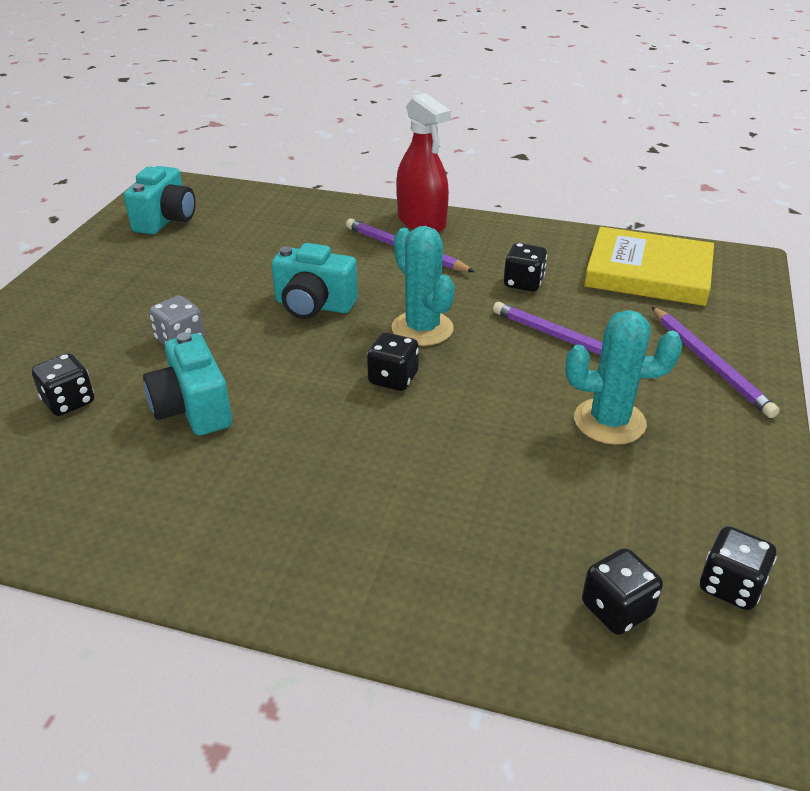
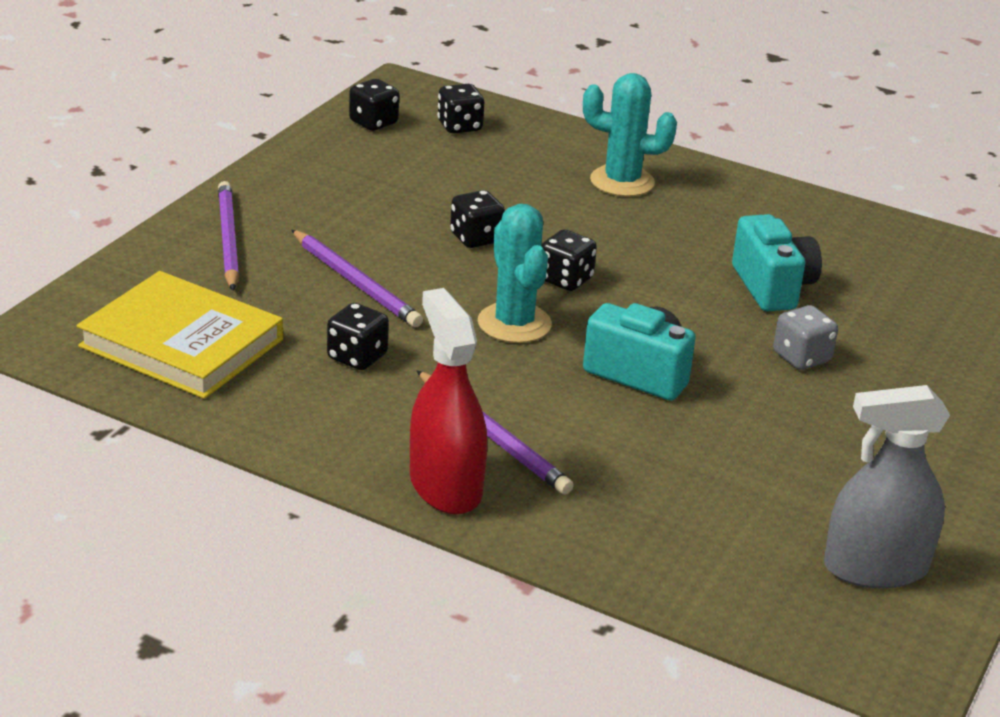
camera: 170 degrees left, 5 degrees down
(69, 402) = (902, 314): black dice -> black dice (476, 238)
(166, 220) = (875, 568): turquoise camera -> grey spray bottle
(609, 421) = (375, 214): turquoise cactus -> turquoise cactus (622, 182)

